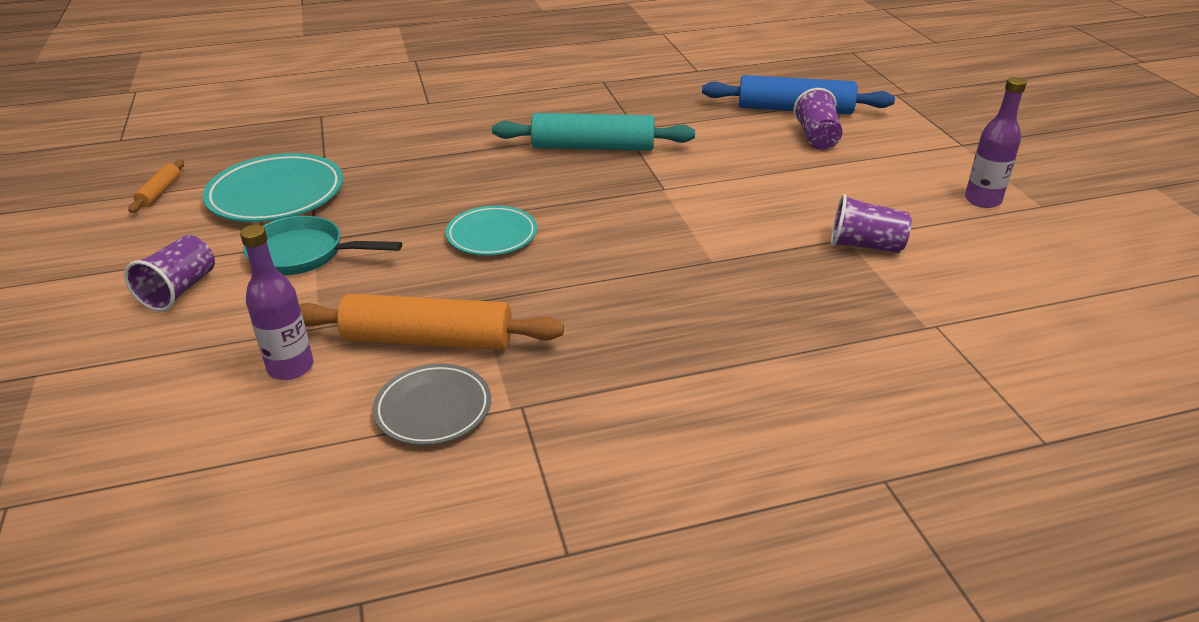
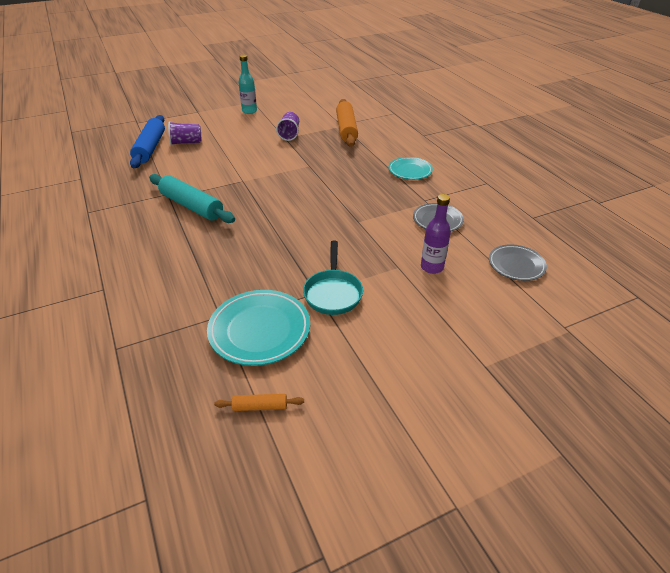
camera: 100 degrees left, 5 degrees up
(179, 290) = (385, 336): purple cup -> none
(212, 495) = (516, 265): none -> grey plate
(428, 340) = (394, 230): orange rolling pin -> orange rolling pin (346, 129)
(492, 235) = (298, 227): turquoise plate -> turquoise plate (410, 171)
(593, 147) = (192, 206): turquoise rolling pin -> turquoise rolling pin turned 45 degrees counterclockwise
(982, 200) = (249, 111): purple bottle -> turquoise bottle

